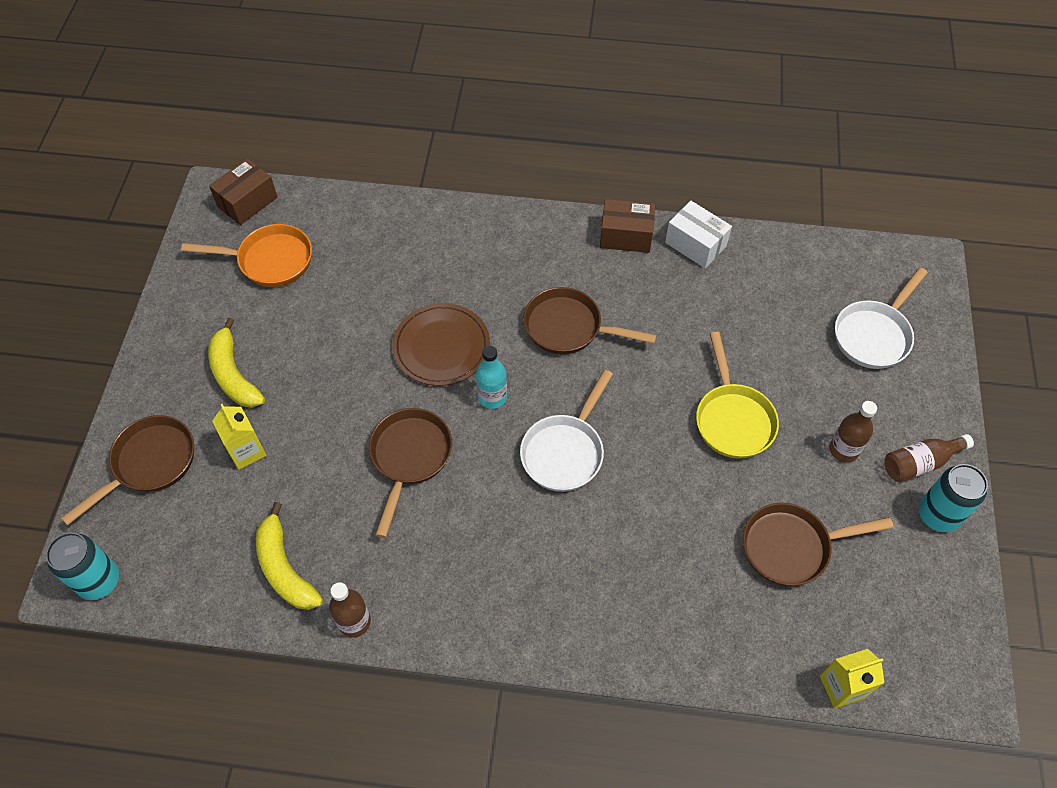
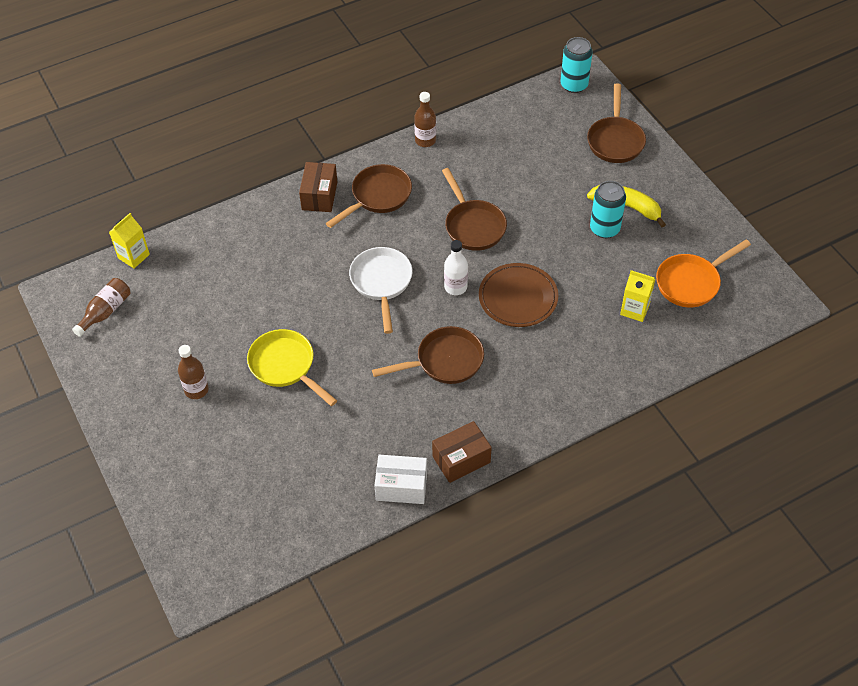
camera: 145 degrees right, 5 degrees down
(246, 451) = (570, 175): yellow carton -> yellow carton (634, 309)
(247, 202) = (757, 311): brown box -> brown box (319, 196)
(285, 568) = (486, 140): yellow banana -> none
(492, 397) = (455, 287): turquoise bottle -> white bottle
(792, 547) = (200, 310): brown pan -> brown pan (378, 196)
(874, 335) = (214, 493): white pan -> none
(920, 463) = (138, 412): brown bottle -> brown bottle (105, 312)
(937, 515) = (112, 383): turquoise can -> turquoise can (604, 229)

